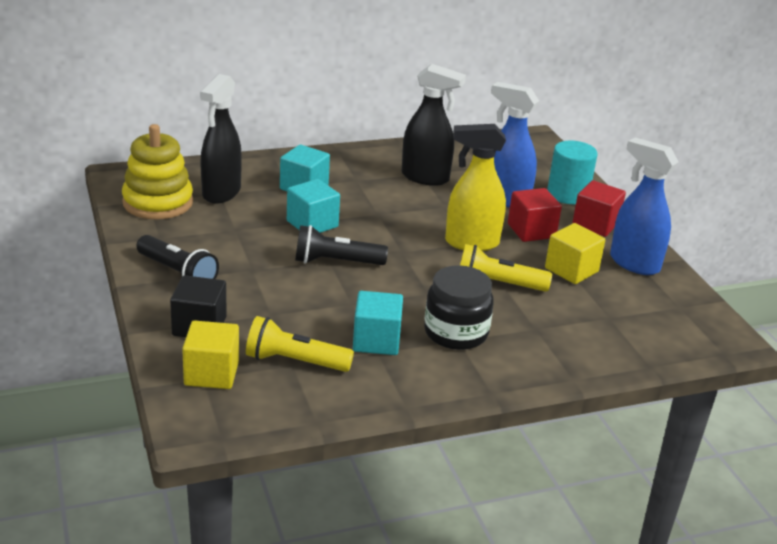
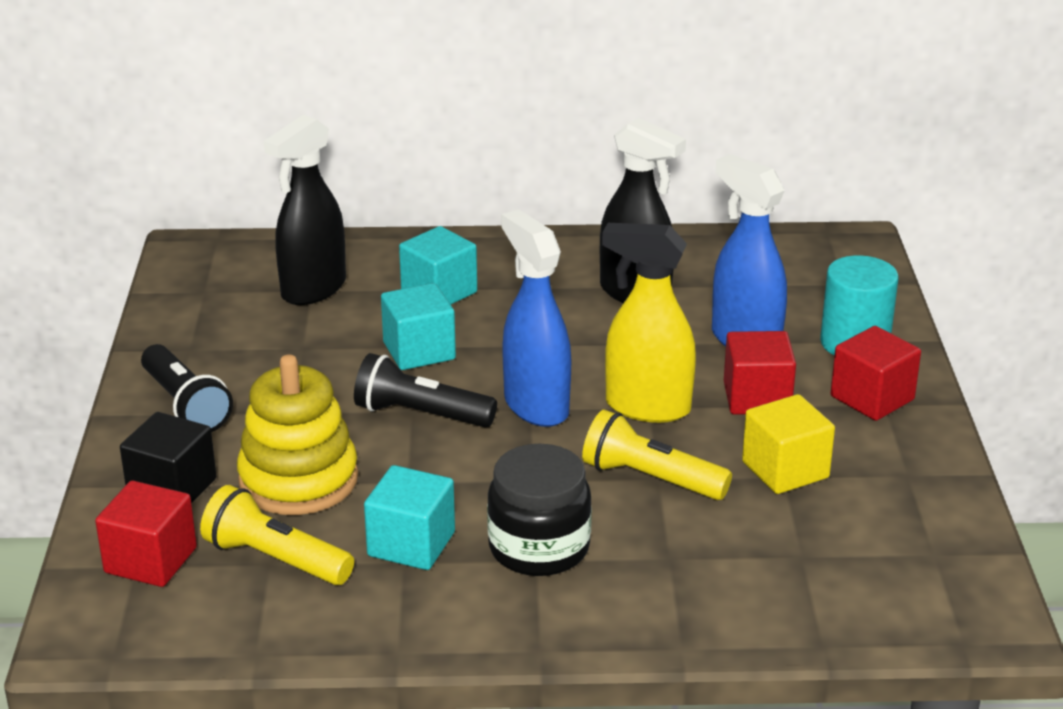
camera: 20 degrees right, 0 degrees up
(158, 202) = (216, 296): yellow stacking toy -> yellow stacking toy (298, 480)
(211, 373) = (150, 560): yellow cube -> red cube
(633, 263) = (898, 471): blue spray bottle -> blue spray bottle (535, 406)

